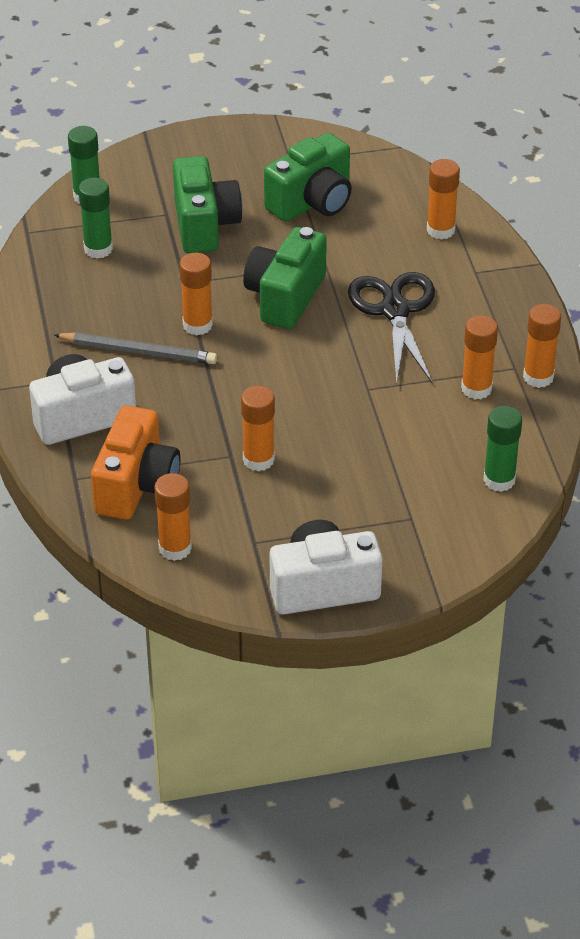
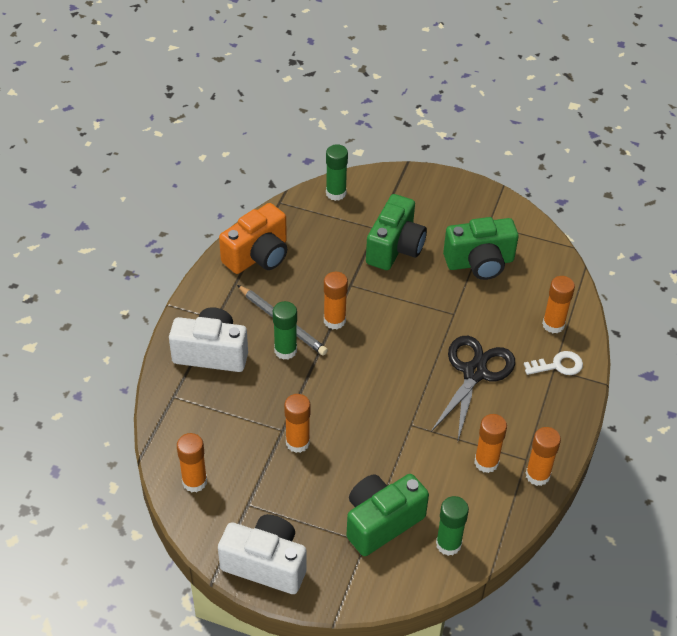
camera: 30 degrees right, 5 degrees up
(98, 249) = (314, 234): green glue stick -> green glue stick (285, 350)
(136, 485) = (206, 421): orange camera -> orange camera (258, 256)
(285, 297) = (407, 327): green camera -> green camera (381, 522)
(477, 267) = (558, 365): none -> white key

